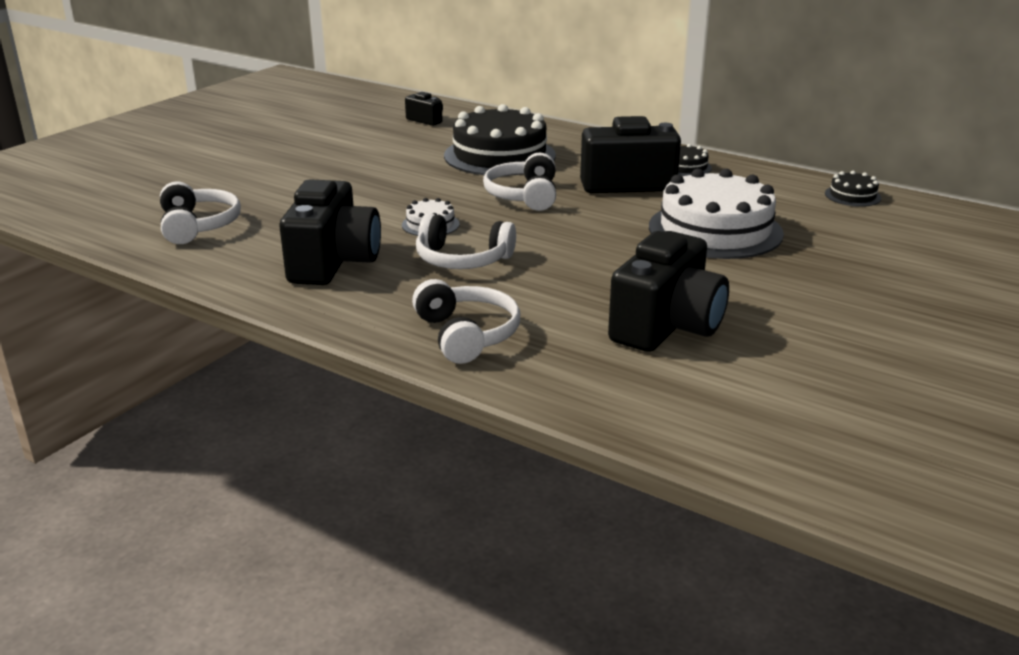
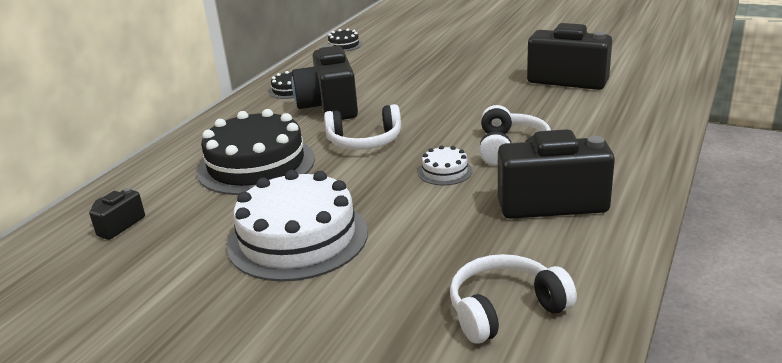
camera: 95 degrees left, 0 degrees up
(467, 335) = (629, 129): white headphones -> none
(715, 230) = (416, 75): white cake -> white cake (298, 238)

